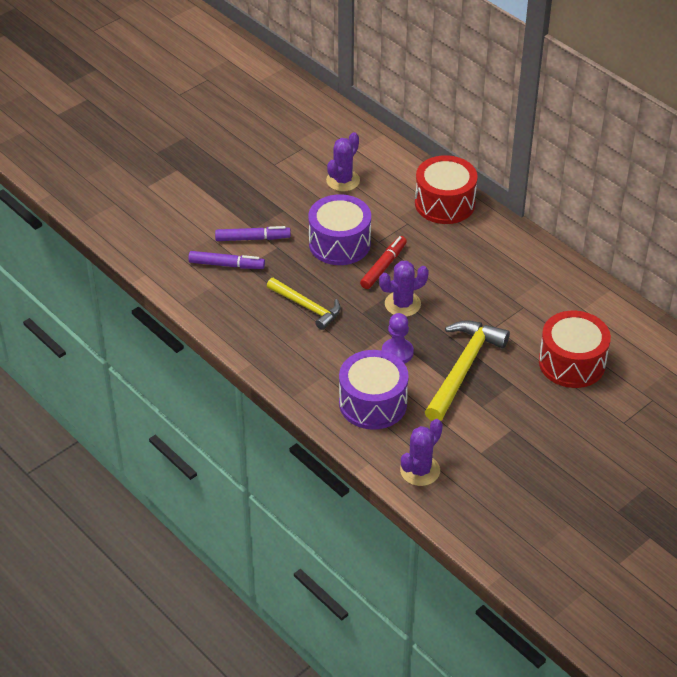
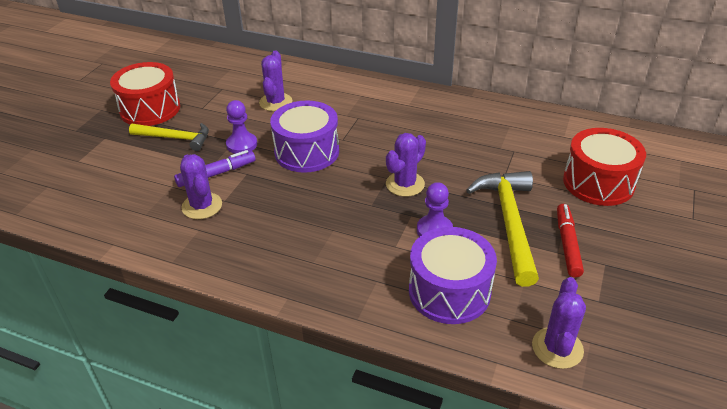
camera: 25 degrees left, 5 degrees down
(226, 265) = (202, 206): purple marker -> purple cactus
(288, 216) = (242, 144): none -> purple pawn
(307, 307) = (312, 218): yellow hammer -> yellow hammer (175, 138)
(383, 266) = (362, 158): red marker -> red marker (567, 244)
(444, 203) = (379, 94): red drum -> red drum (150, 109)

